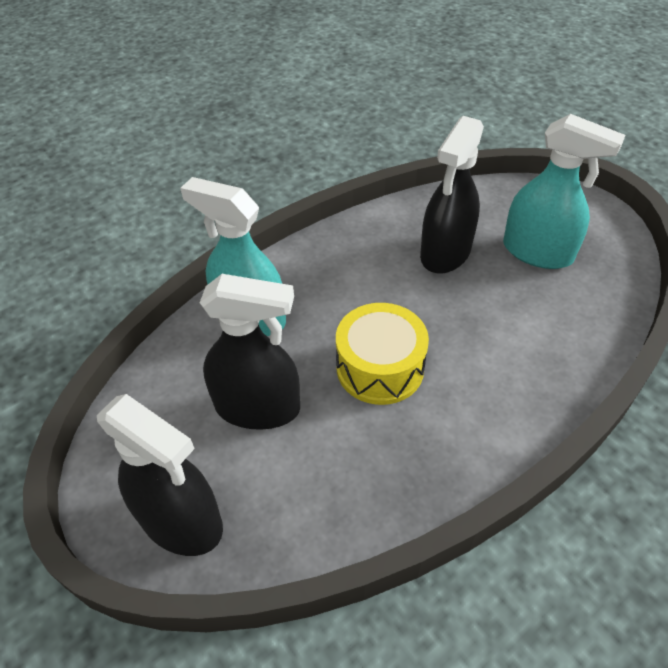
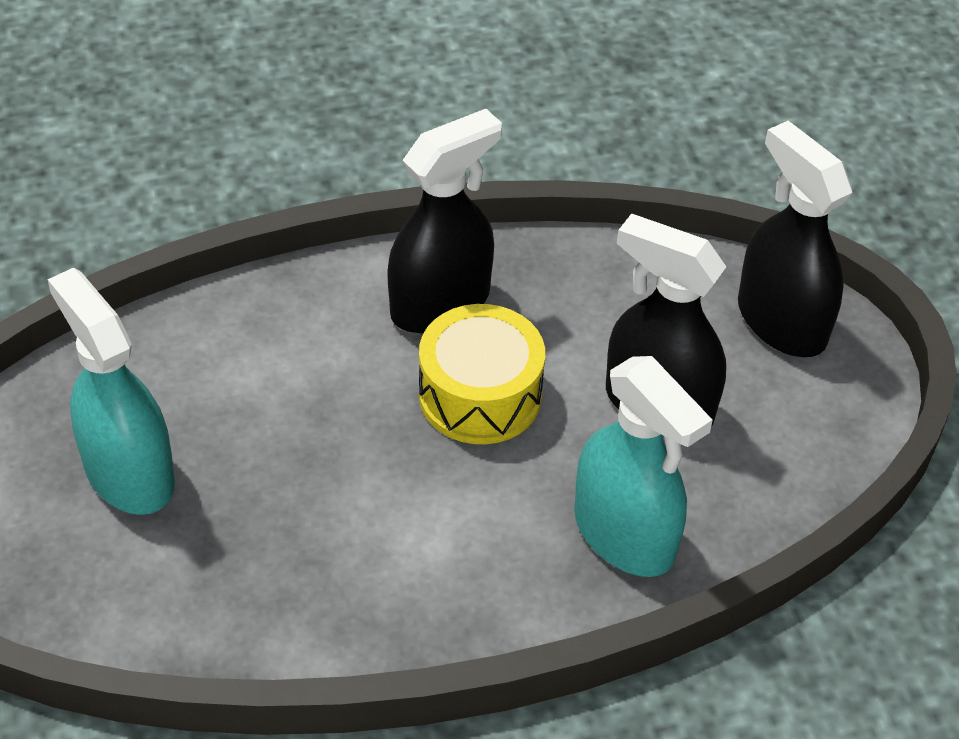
camera: 160 degrees left, 0 degrees up
(445, 253) = (267, 529): black spray bottle -> black spray bottle (441, 303)

